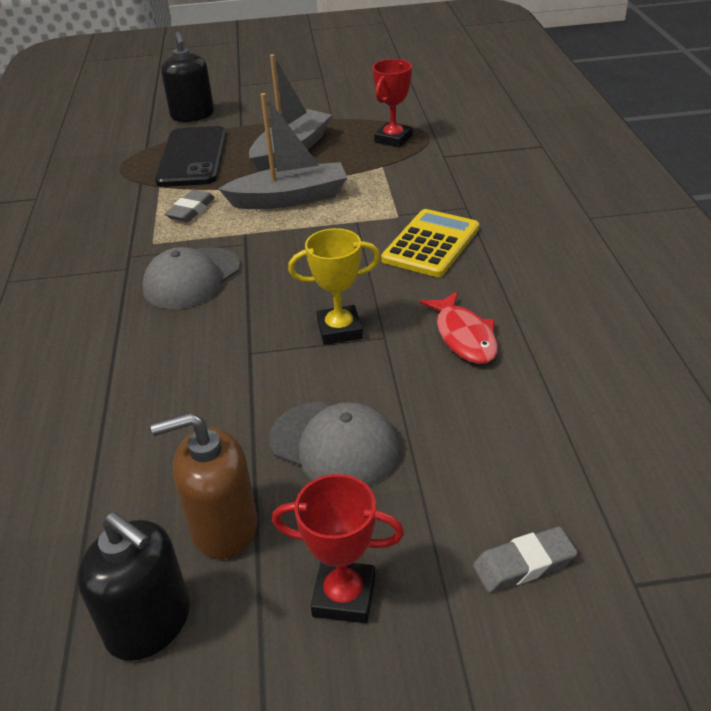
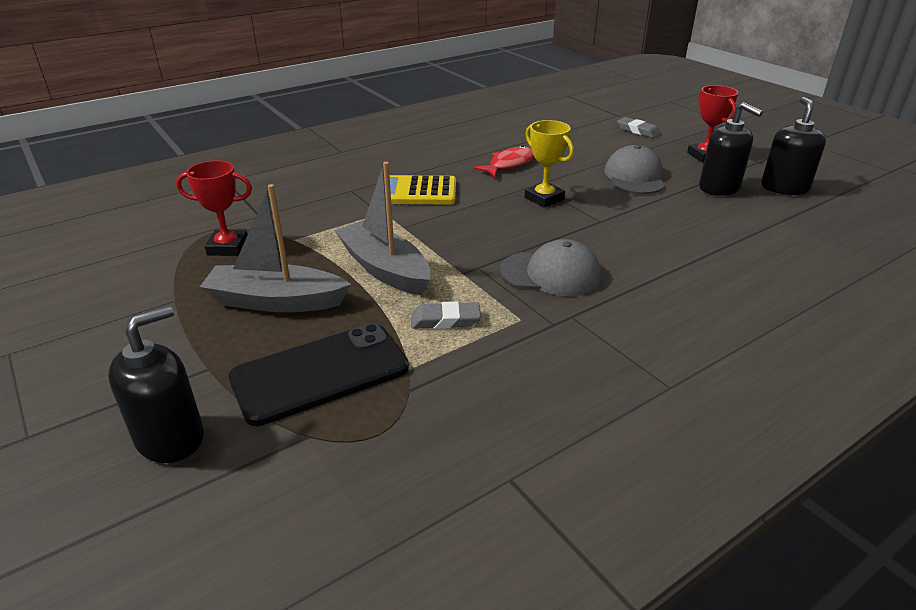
camera: 120 degrees left, 5 degrees down
(223, 527) = (719, 188): brown soap dispenser -> black soap dispenser

